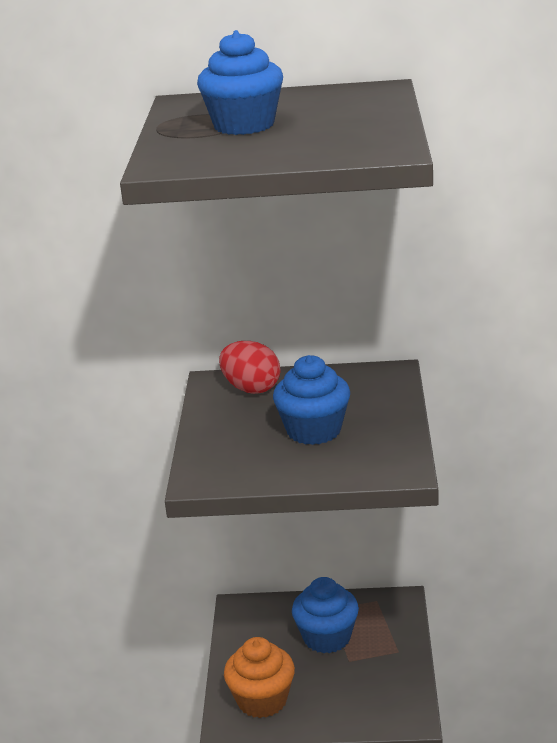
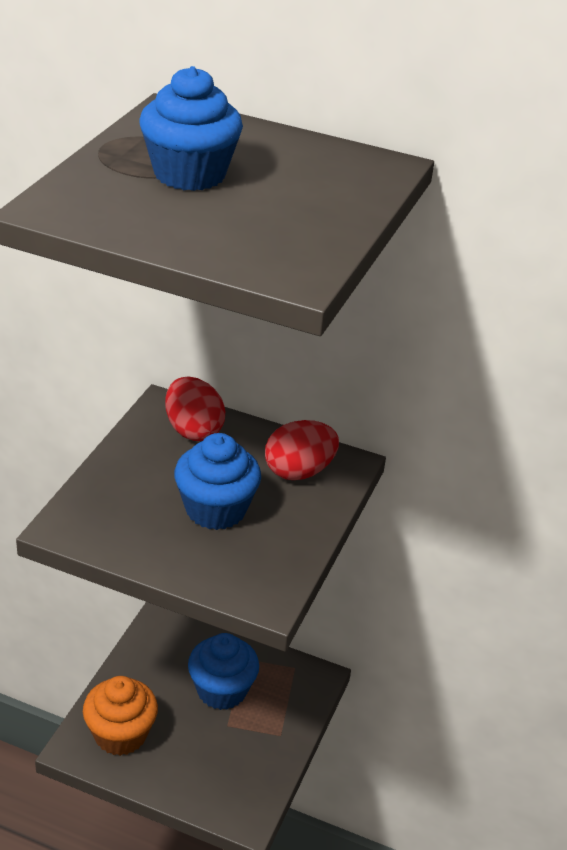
camera: 15 degrees right, 10 degrees up
(359, 388) = (299, 471): none -> red egg

